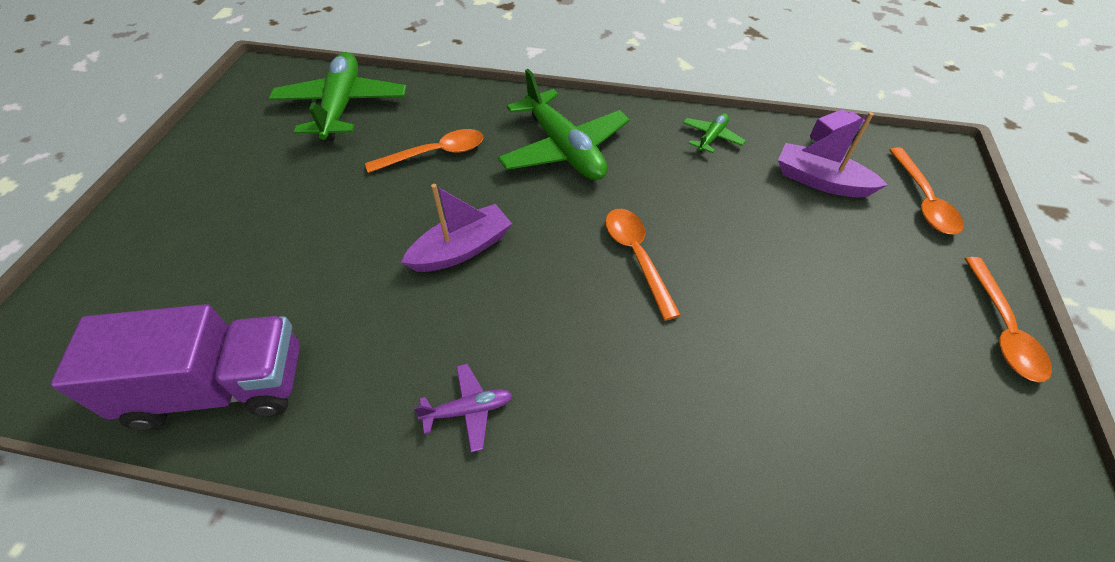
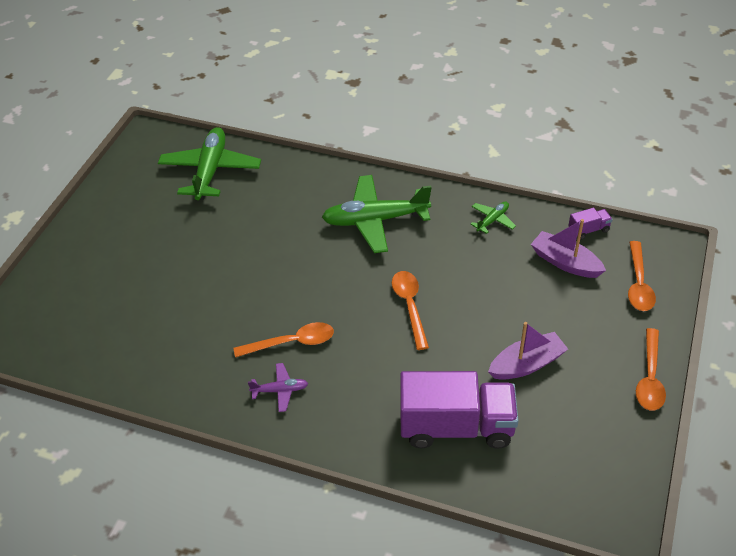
camera: 10 degrees right, 5 degrees down
(220, 387) = (130, 362): purple truck -> purple truck (456, 426)
(435, 154) = (278, 216): orange spoon -> orange spoon (292, 342)
(462, 249) = (288, 290): purple boat -> purple boat (526, 364)
(564, 149) = (375, 220): green plane -> green plane turned 105 degrees clockwise

